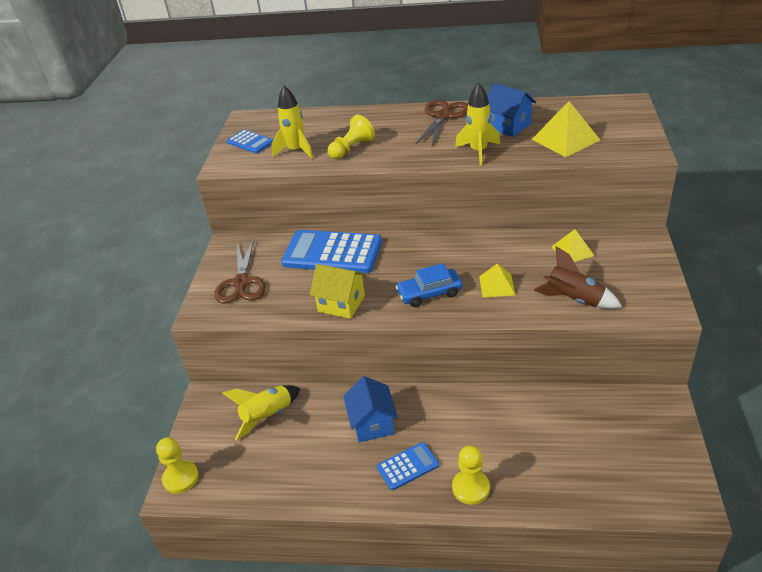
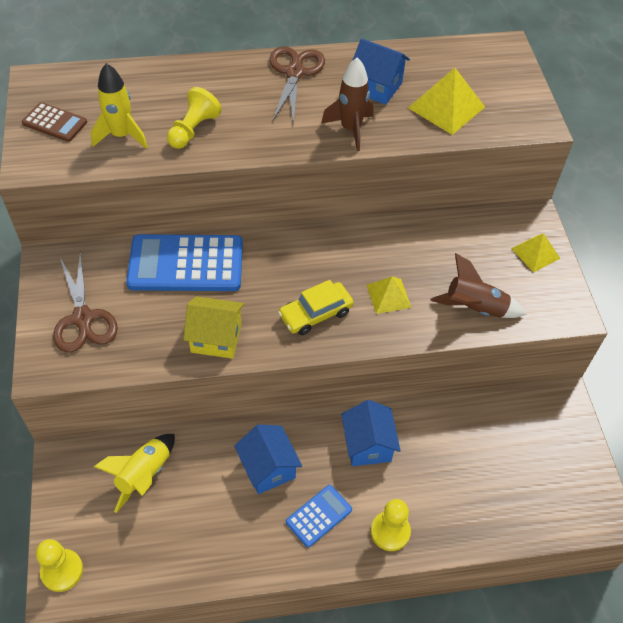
camera: 20 degrees left, 15 degrees up
(250, 142) = (55, 123): blue calculator -> brown calculator
(429, 293) = (315, 314): blue car -> yellow car
(466, 416) = (368, 445): none -> blue house
(478, 151) = (350, 129): yellow rocket -> brown rocket
(572, 251) = (461, 241): yellow pyramid -> yellow pyramid (535, 253)

